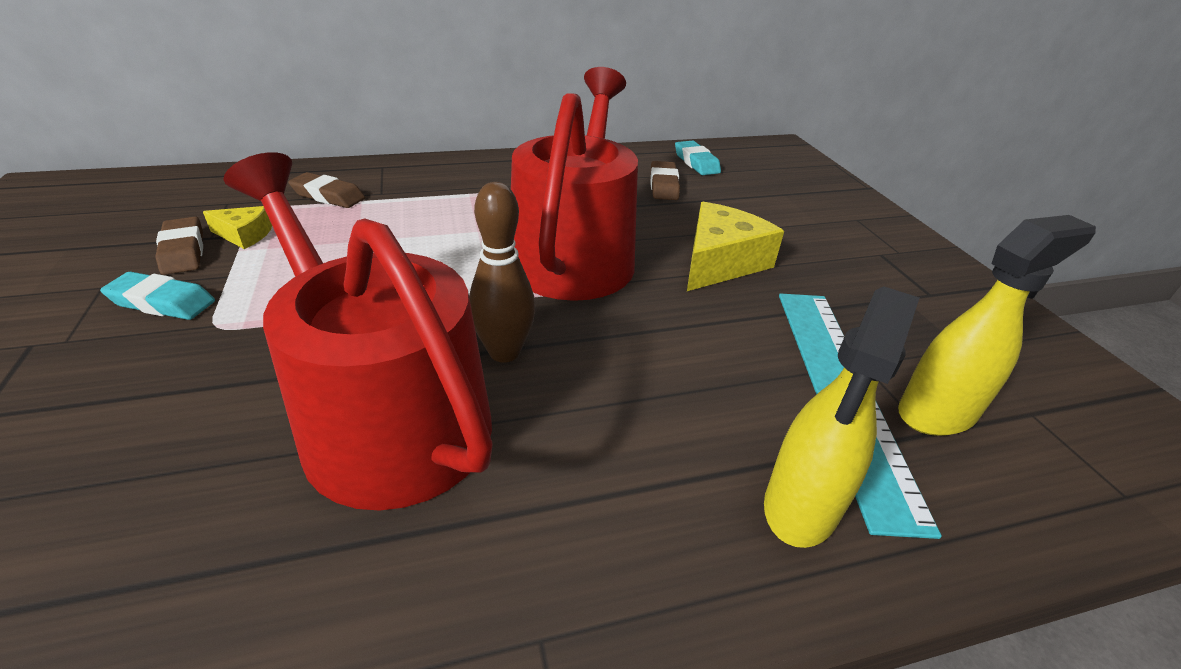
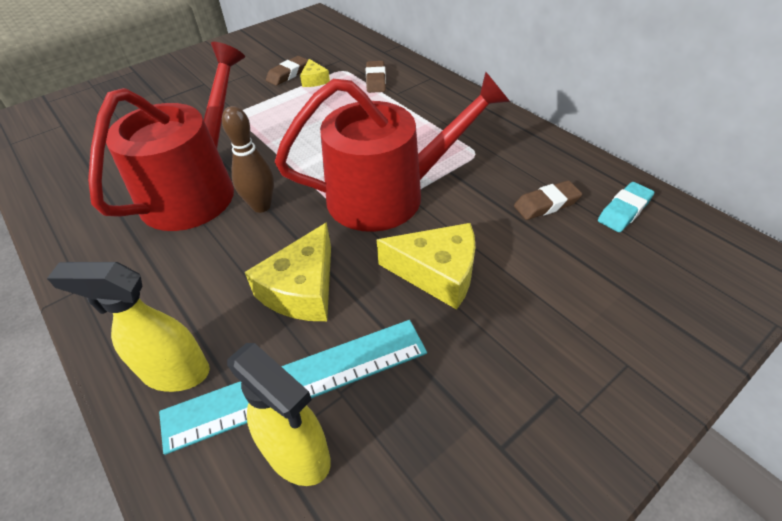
camera: 70 degrees right, 10 degrees up
(162, 302) = (246, 92): turquoise eraser -> none
(697, 354) = (302, 289): none -> yellow cheese

